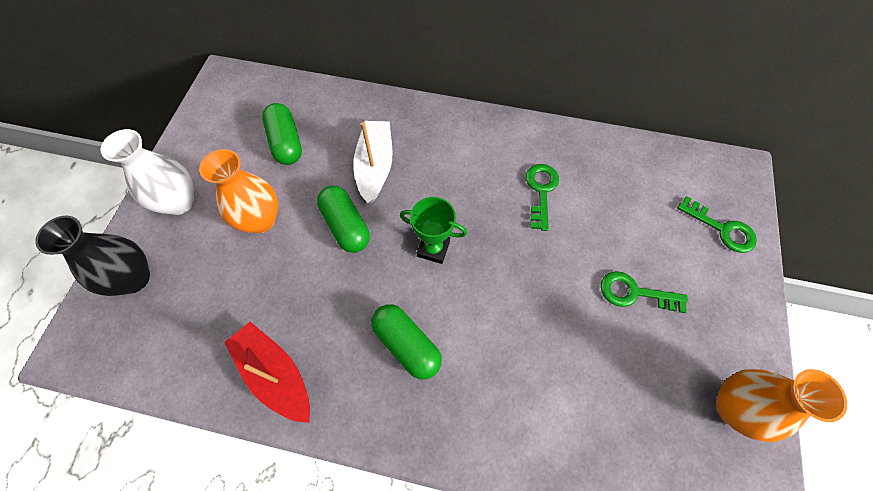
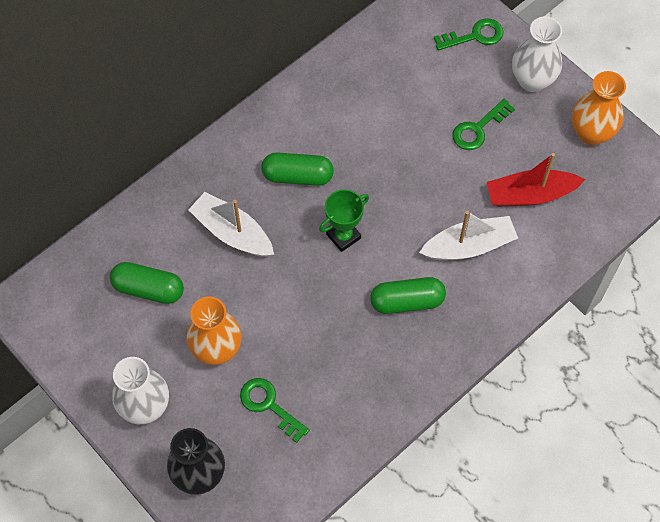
camera: 55 degrees left, 0 degrees up
(275, 374) = (364, 404): red boat -> red boat (530, 195)
(346, 226) = (273, 287): green capsule -> green capsule (297, 176)
(507, 365) = (469, 246): none -> white boat
(541, 191) = (352, 128): green key -> green key (269, 405)
(730, 309) = (532, 80): none -> white vase

